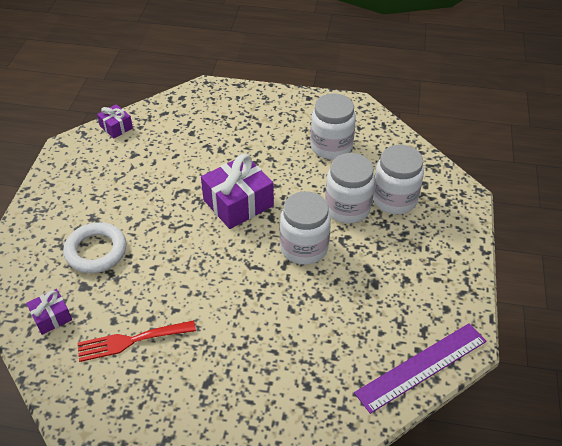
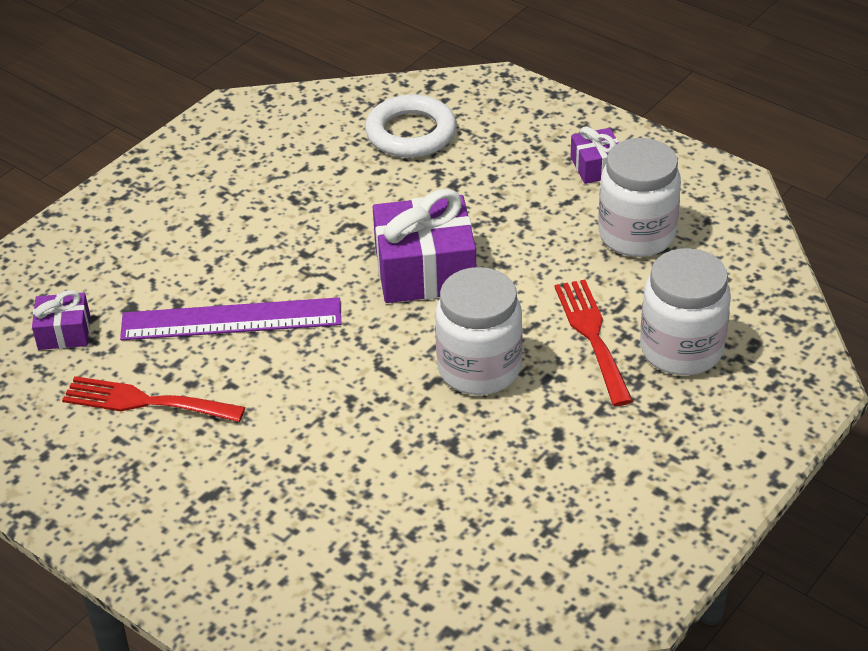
camera: 30 degrees right, 5 degrees down
(96, 251) = (177, 267): white ring -> white ring (411, 133)
(116, 127) = (320, 102): purple gift -> purple gift (596, 167)
(347, 208) = (592, 336): white jar -> red fork
(421, 367) = (535, 601): purple ruler -> purple ruler (231, 320)

